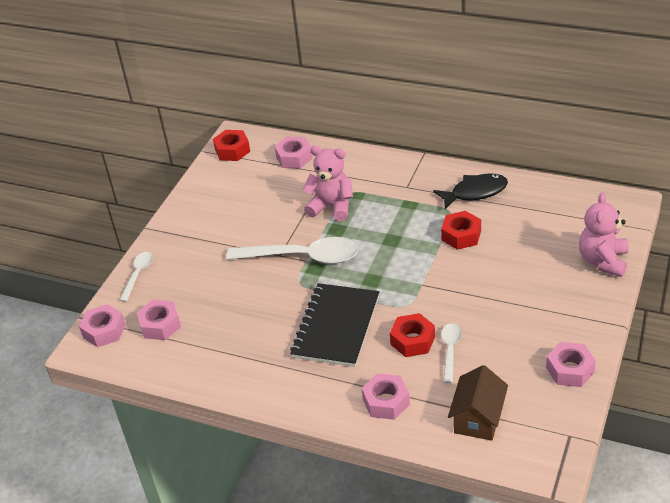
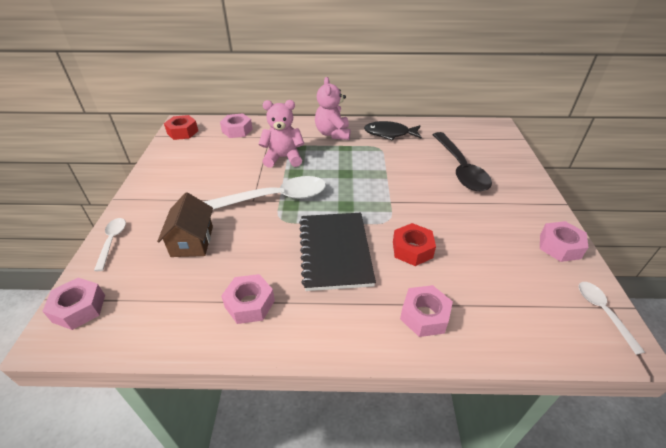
camera: 25 degrees left, 0 degrees up
(160, 325) = (147, 287): pink nut -> pink nut (249, 304)
(450, 350) = (450, 251): white spoon -> white spoon (603, 312)
(461, 235) = (398, 162): red nut -> none
(475, 192) = (389, 134): black fish -> black fish turned 135 degrees counterclockwise
(478, 418) = (521, 311): brown house -> brown house (192, 241)
(530, 257) = (460, 168): none -> black spoon
(603, 261) = (512, 162): pink teddy bear -> pink teddy bear (333, 134)

